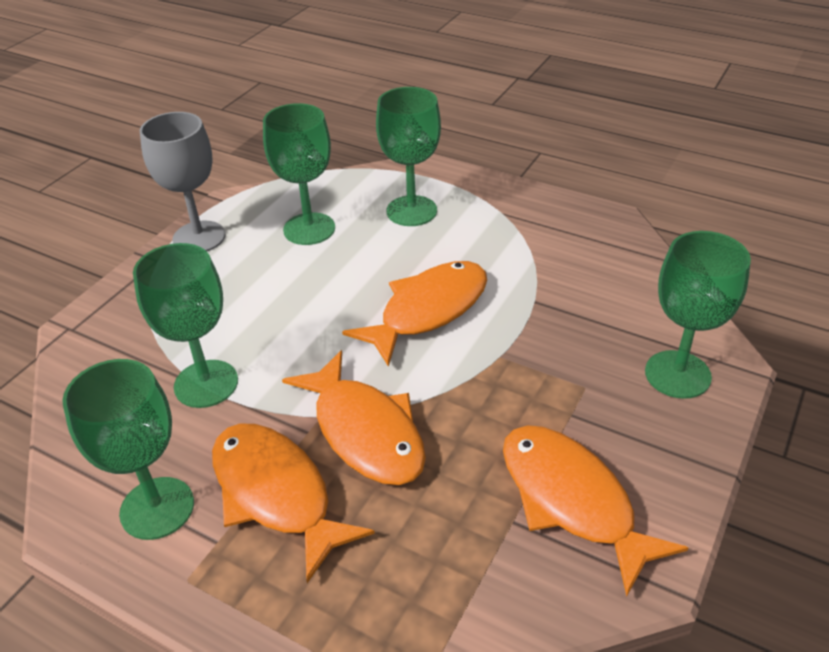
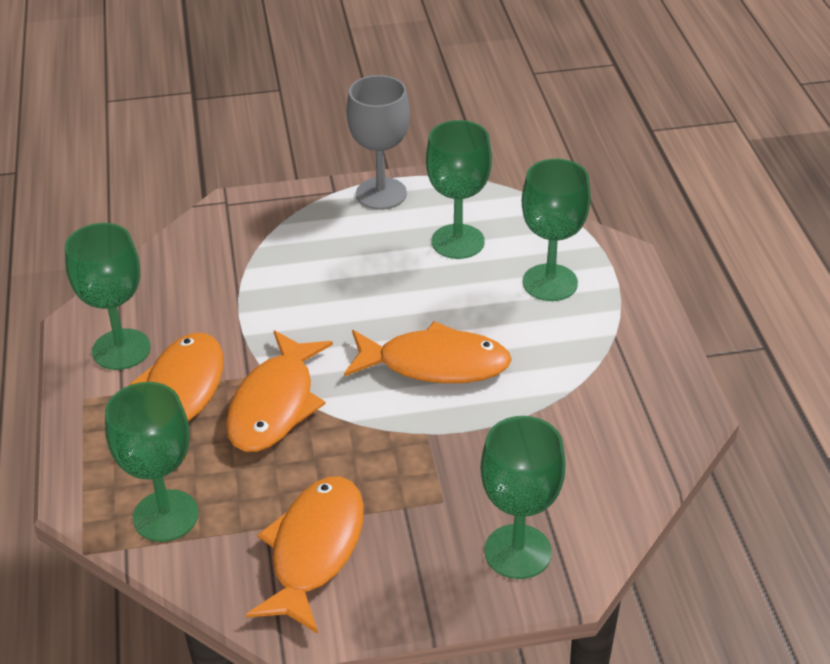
camera: 50 degrees right, 0 degrees up
(206, 384) = (241, 299): green goblet -> green goblet (165, 516)

